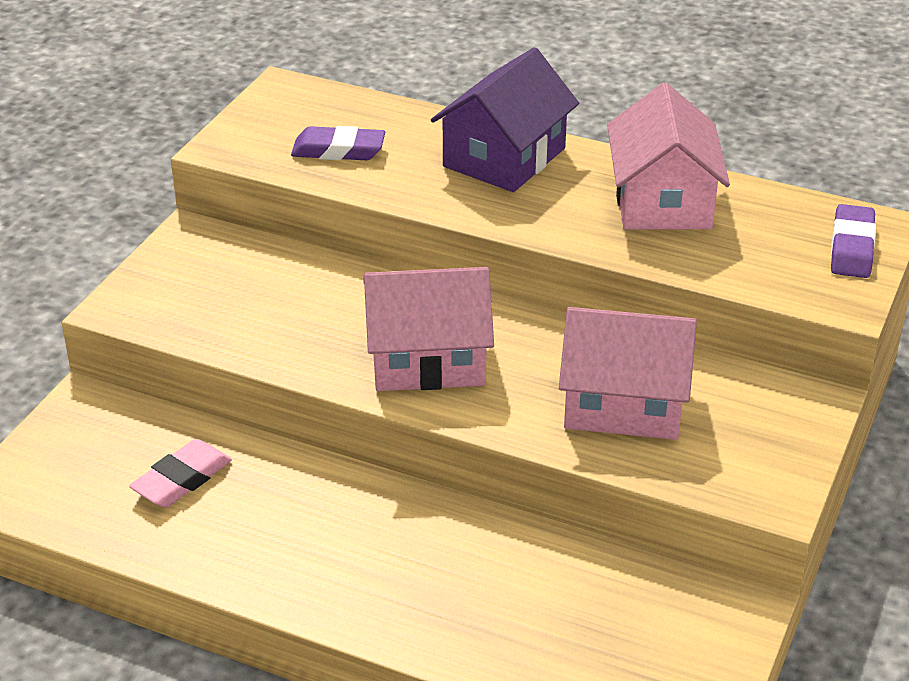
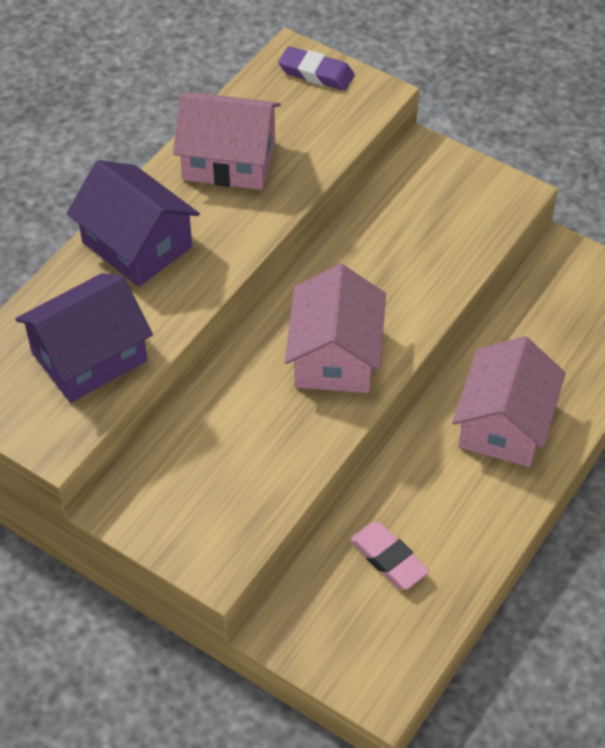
camera: 80 degrees left, 15 degrees up
(338, 150) = (89, 356): purple eraser -> purple house
(624, 403) = (408, 249): pink house -> pink house (504, 424)

